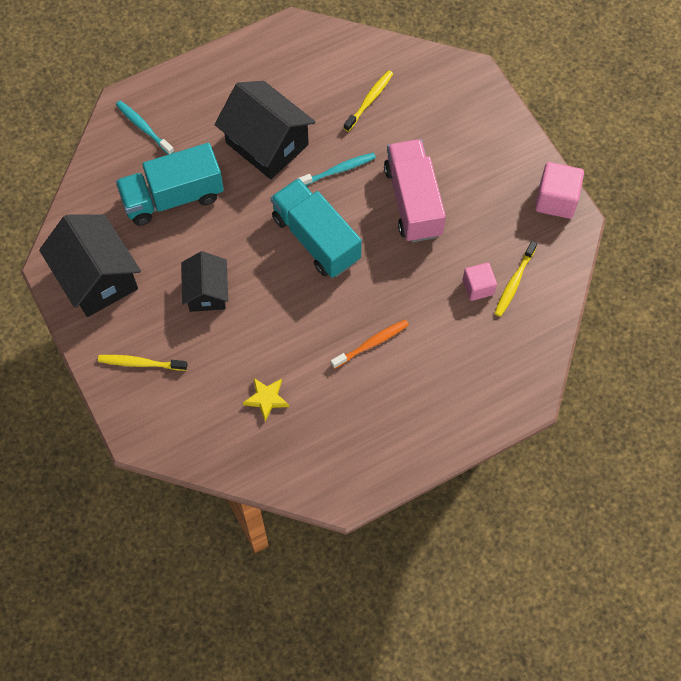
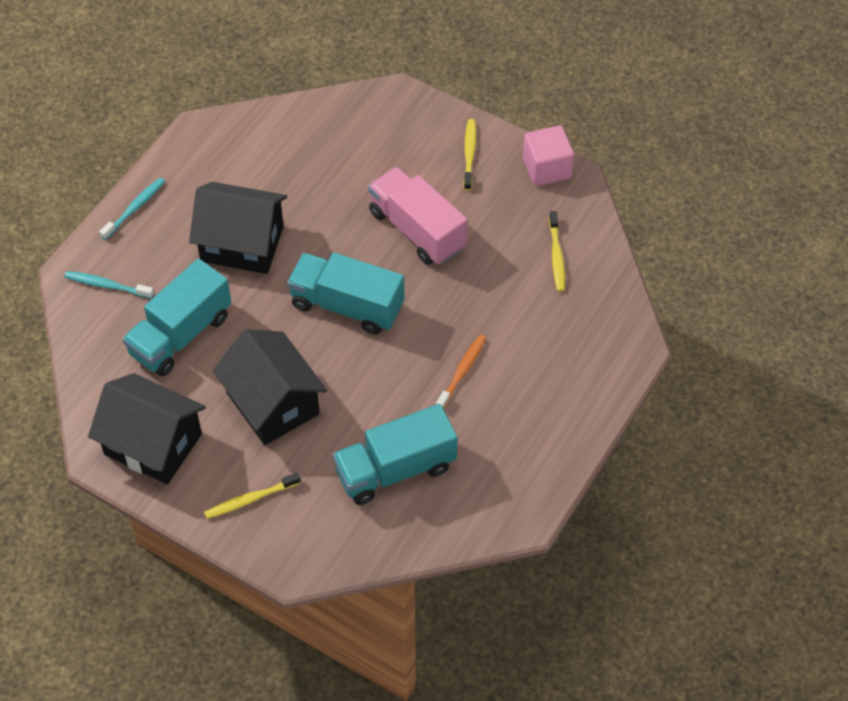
camera: 30 degrees left, 10 degrees down
(207, 292) = (273, 403): black house -> black house, size x1.63
(266, 399) = (395, 469): yellow star -> turquoise truck
(338, 170) = (327, 236): turquoise toothbrush -> turquoise toothbrush (135, 208)
(369, 100) = (316, 161): yellow toothbrush -> yellow toothbrush (469, 154)
(478, 287) = (526, 275): pink cube -> none

